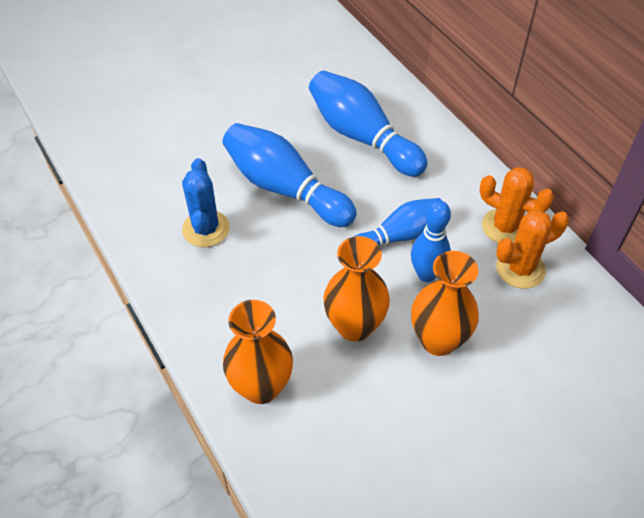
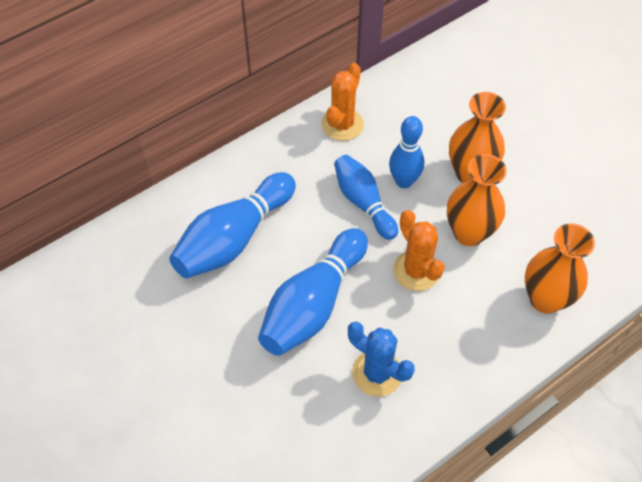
camera: 95 degrees left, 5 degrees up
(206, 229) = (377, 373): blue cactus -> blue cactus turned 45 degrees clockwise
(520, 269) = (387, 116): orange cactus -> orange cactus (416, 270)

